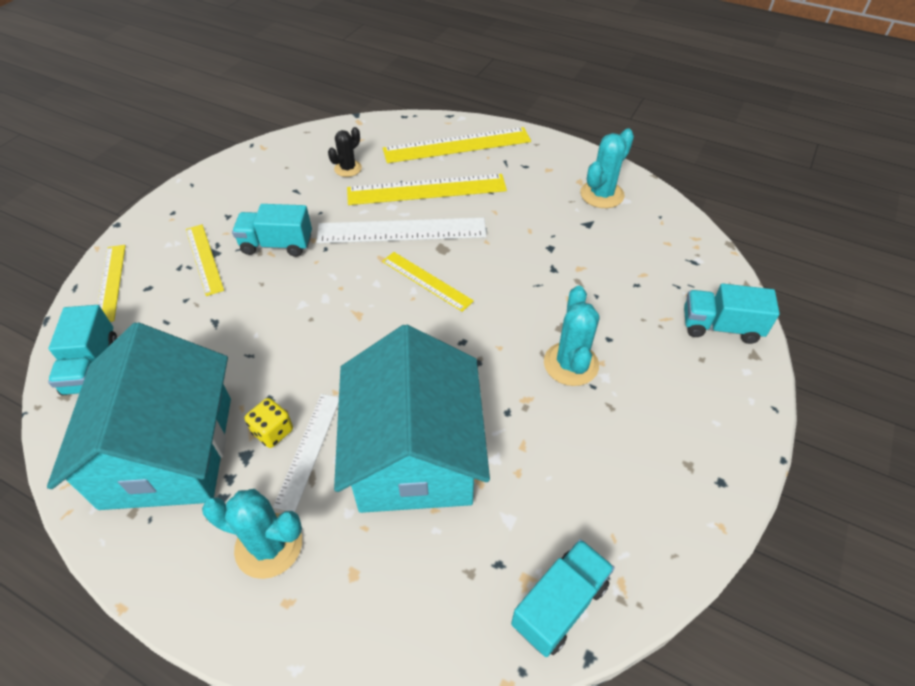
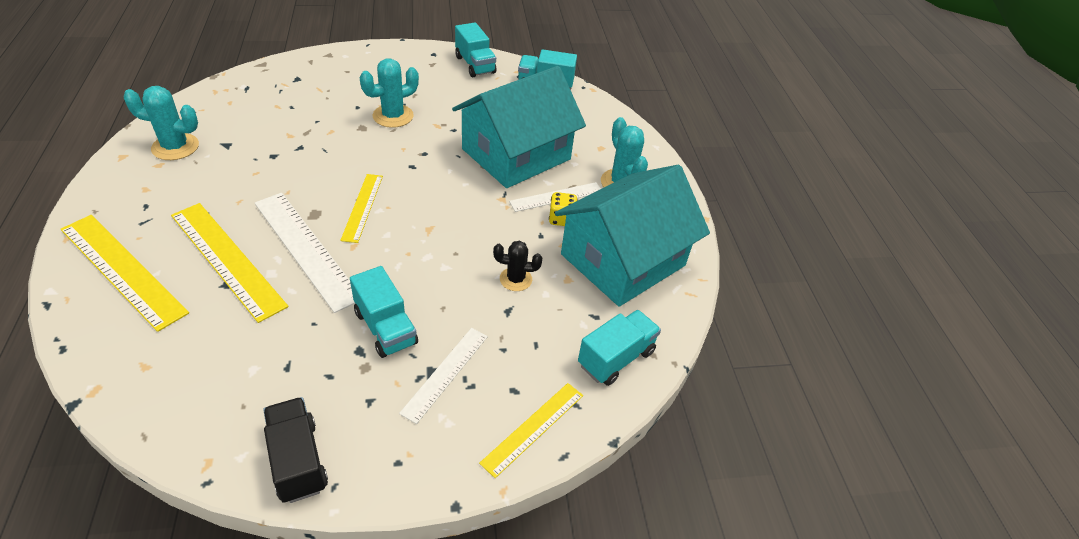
camera: 130 degrees left, 5 degrees down
(204, 259) = (445, 373): yellow ruler -> white ruler
(224, 176) = (297, 460): none -> black truck
(348, 168) = (217, 342): black cactus -> black cactus (515, 279)
(720, 327) = (311, 68): turquoise truck -> turquoise truck (475, 65)

